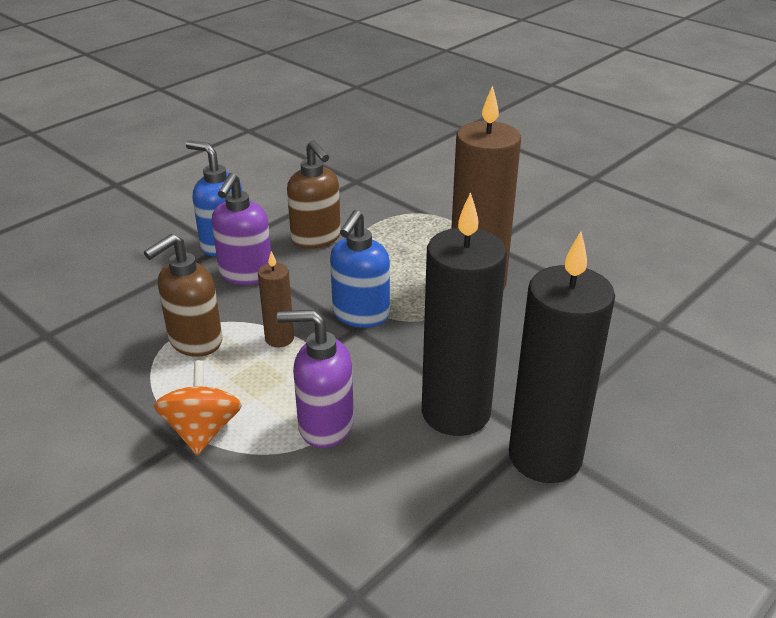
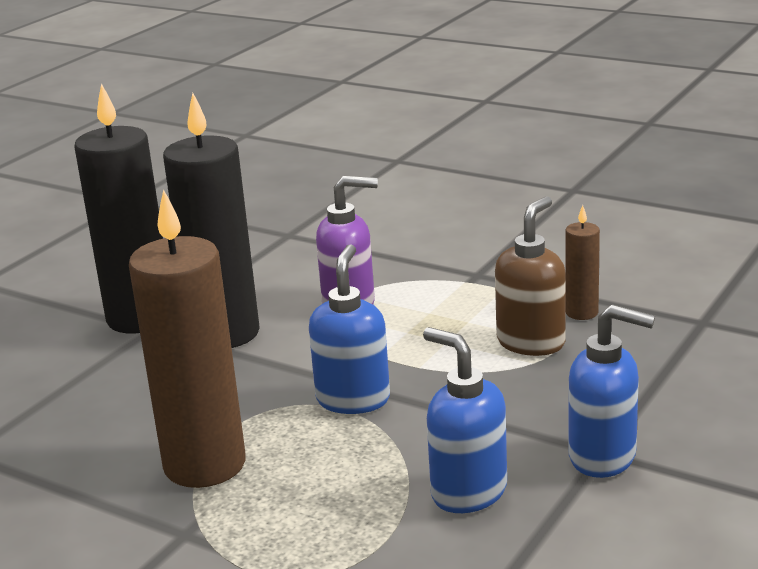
camera: 170 degrees right, 10 degrees down
(202, 430) = (461, 285): orange spinning top -> none
(245, 274) = (534, 421): purple soap dispenser -> none
(279, 338) = (438, 361): brown candle -> brown candle (581, 312)
(316, 239) = (468, 492): brown soap dispenser -> blue soap dispenser

